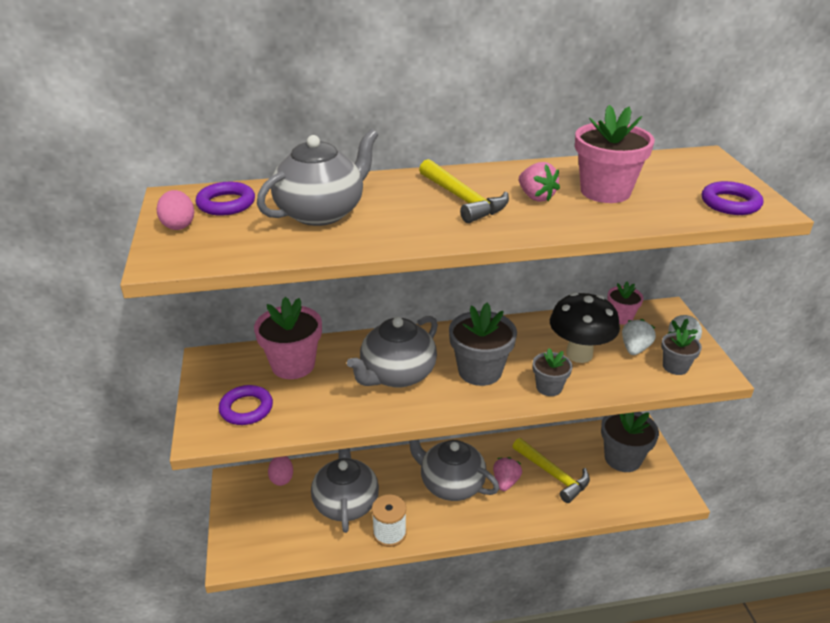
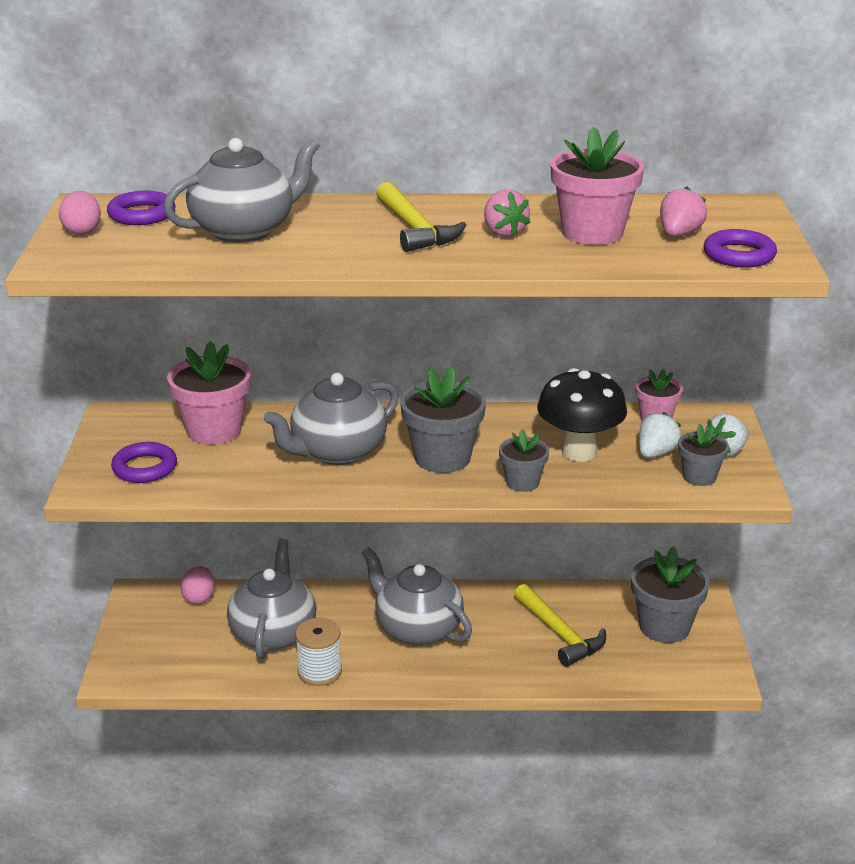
camera: 10 degrees right, 5 degrees down
(505, 482) = (492, 635): pink strawberry -> pink strawberry (679, 234)

